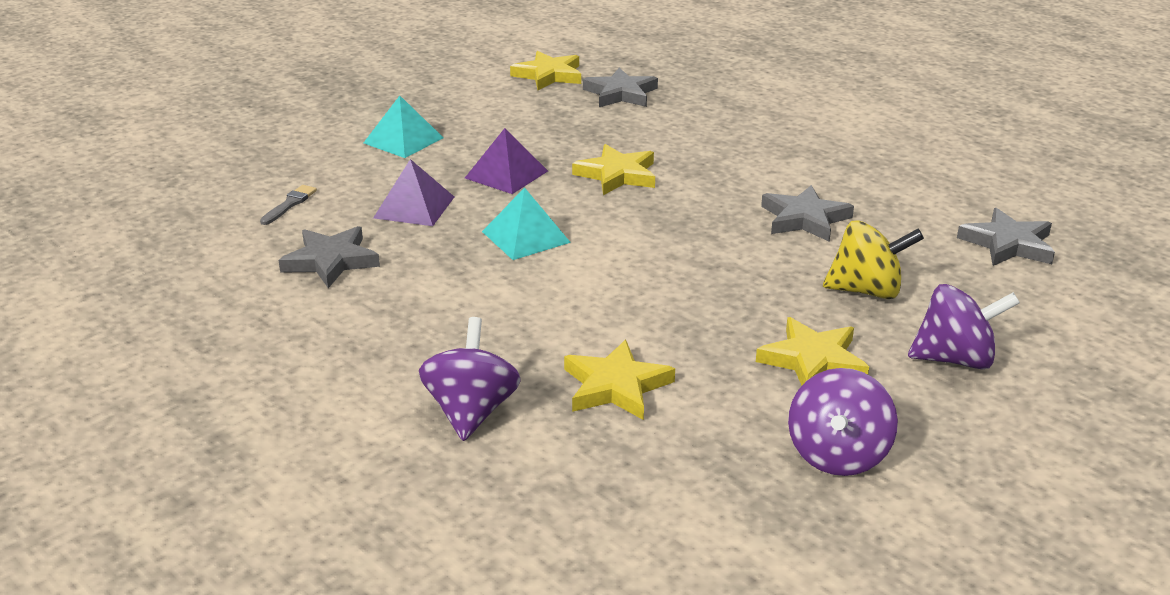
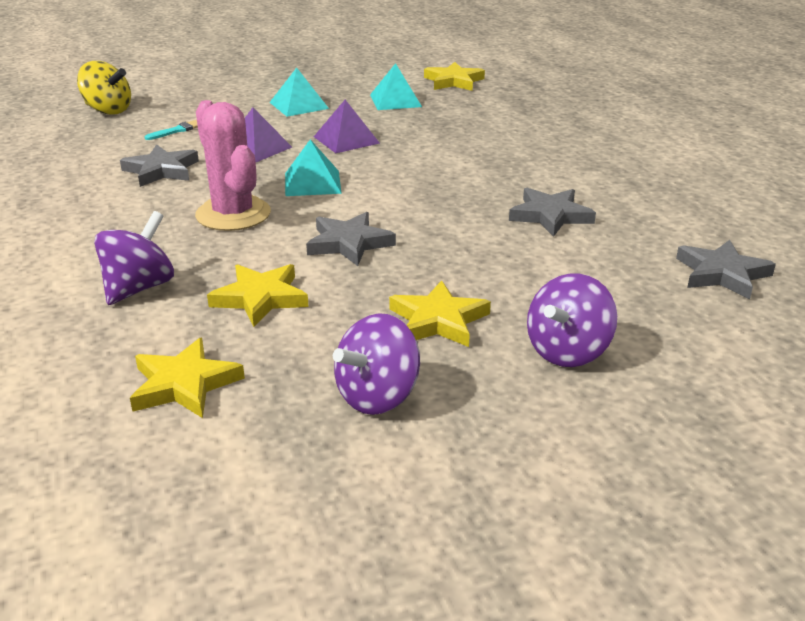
camera: 25 degrees right, 0 degrees up
(289, 204) = (177, 130): grey brush -> turquoise brush
(479, 296) = (233, 214): none -> pink cactus
(509, 112) = (395, 100): none -> turquoise pyramid
(617, 175) = (430, 155): yellow star -> yellow star (184, 384)
(620, 94) = (496, 102): grey star -> grey star (349, 243)
(866, 291) = (545, 280): yellow spinning top -> yellow spinning top (108, 110)
(955, 359) = (567, 352): purple spinning top -> purple spinning top turned 105 degrees clockwise

